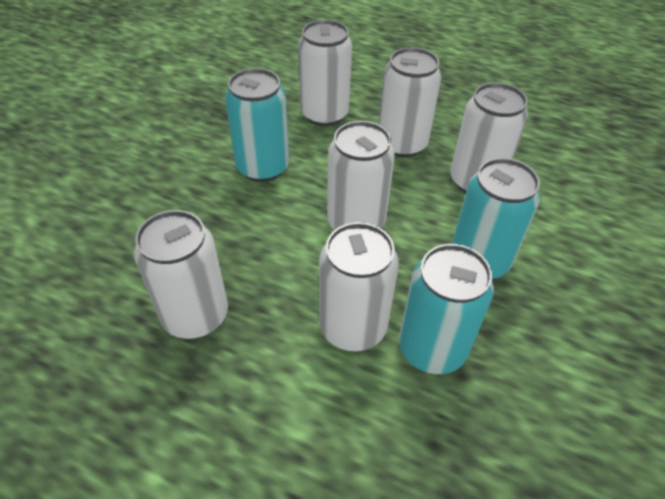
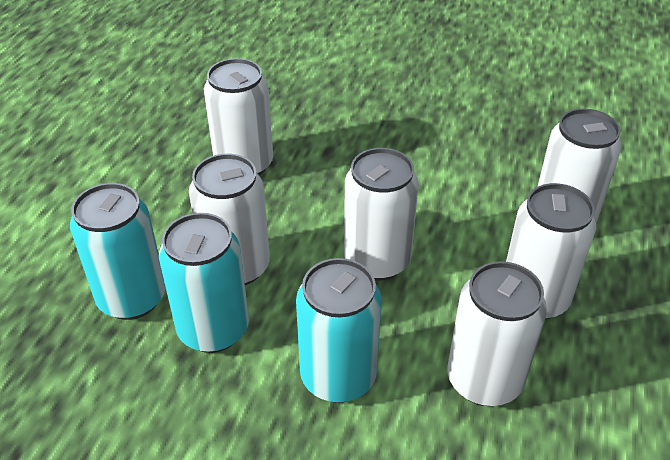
camera: 85 degrees right, 5 degrees down
(263, 167) = (444, 179): turquoise can -> turquoise can (132, 298)

